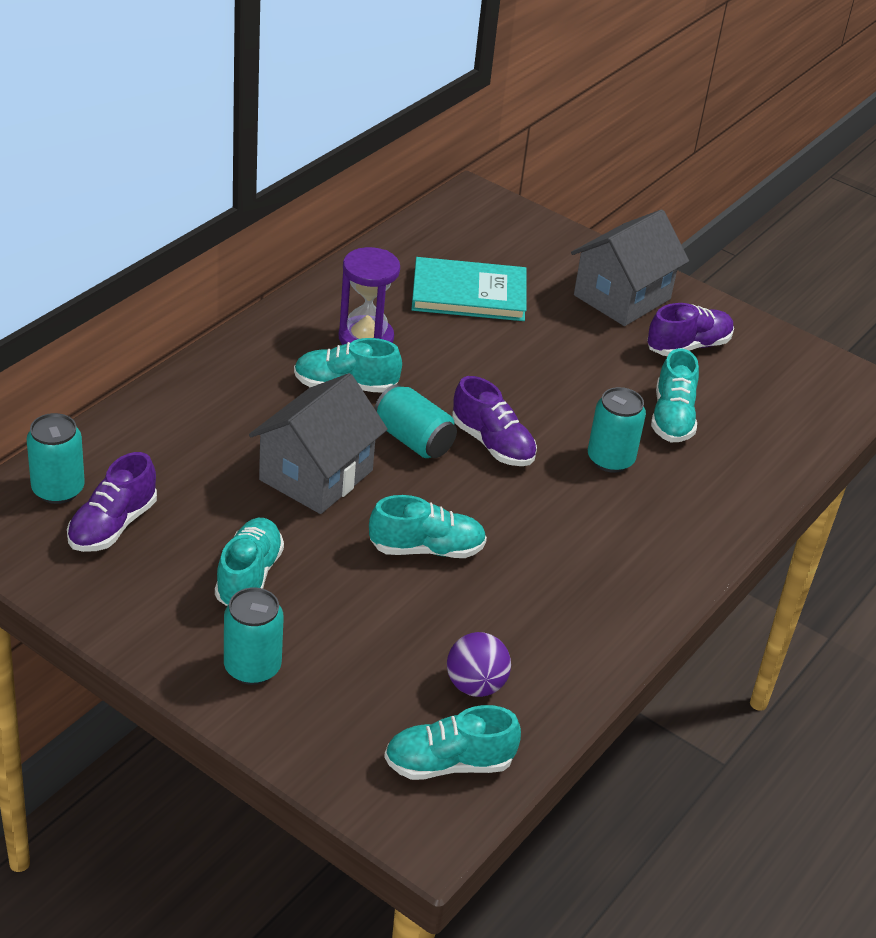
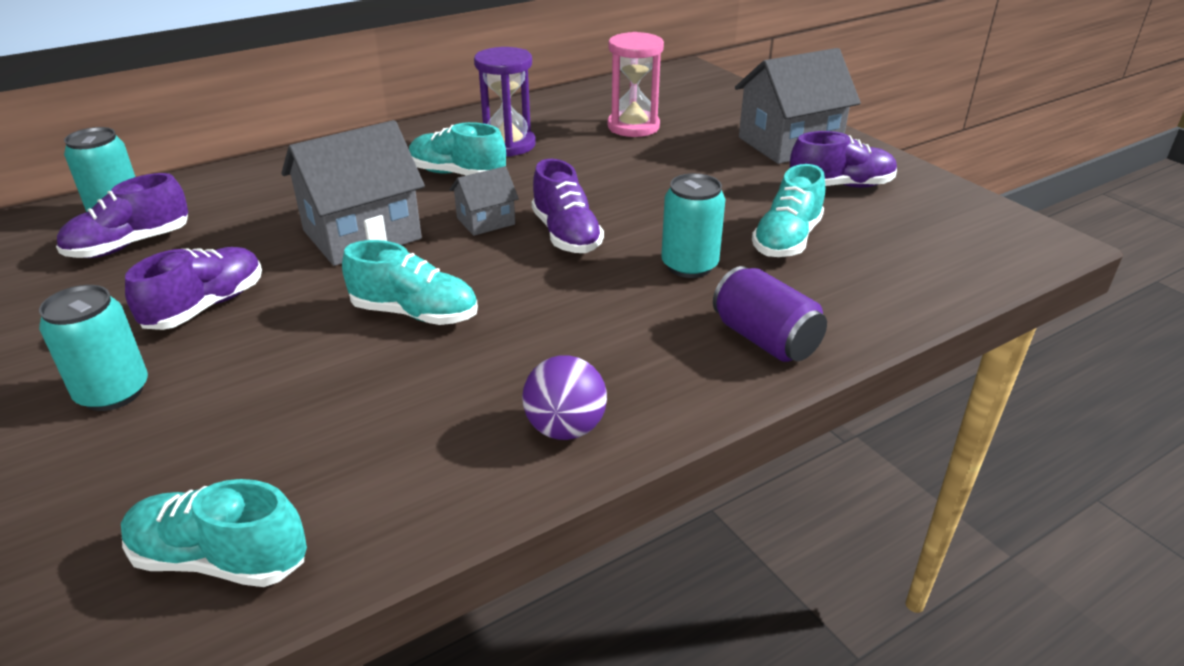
camera: 25 degrees right, 5 degrees down
(249, 576) = (206, 306): turquoise shoe -> purple shoe
(413, 440) = (486, 221): turquoise can -> grey house
(469, 294) = (633, 127): turquoise book -> pink hourglass
(475, 685) = (343, 466): purple ball -> purple ball (565, 428)
(700, 521) = (765, 339): none -> purple can

